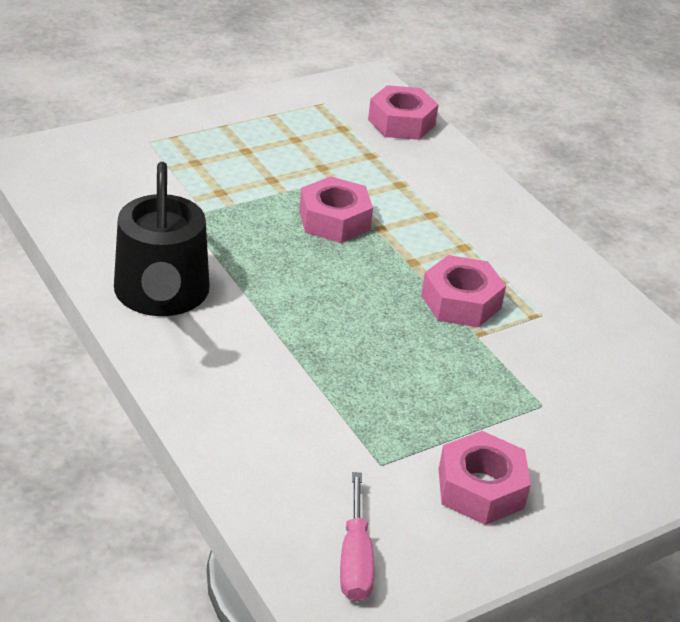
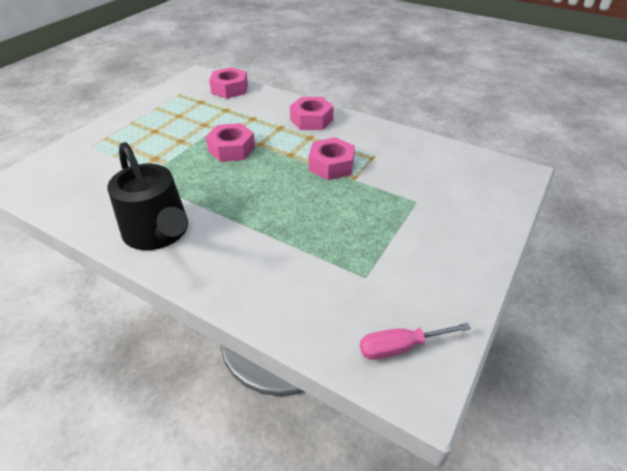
camera: 25 degrees left, 5 degrees up
(355, 558) = (400, 347): pink screwdriver -> pink screwdriver turned 105 degrees clockwise
(480, 488) = (428, 264): pink nut -> pink nut (311, 120)

